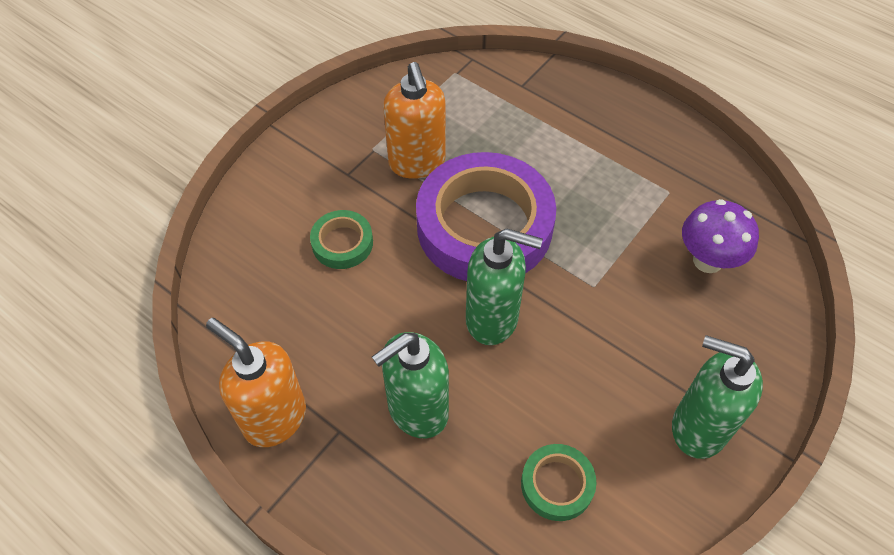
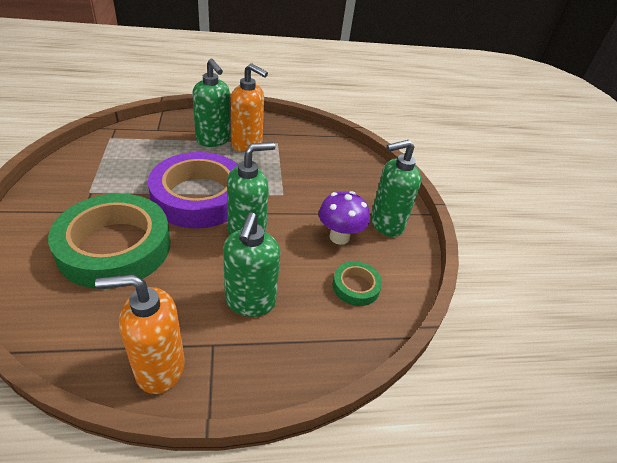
camera: 50 degrees left, 15 degrees down
(342, 243) = (115, 247): green tape -> green tape, size x2.25
(417, 163) = (127, 186): orange soap dispenser -> orange soap dispenser (247, 144)
(580, 140) = (213, 140): none -> green soap dispenser
(707, 260) = (321, 160): purple mushroom -> purple mushroom (339, 237)

